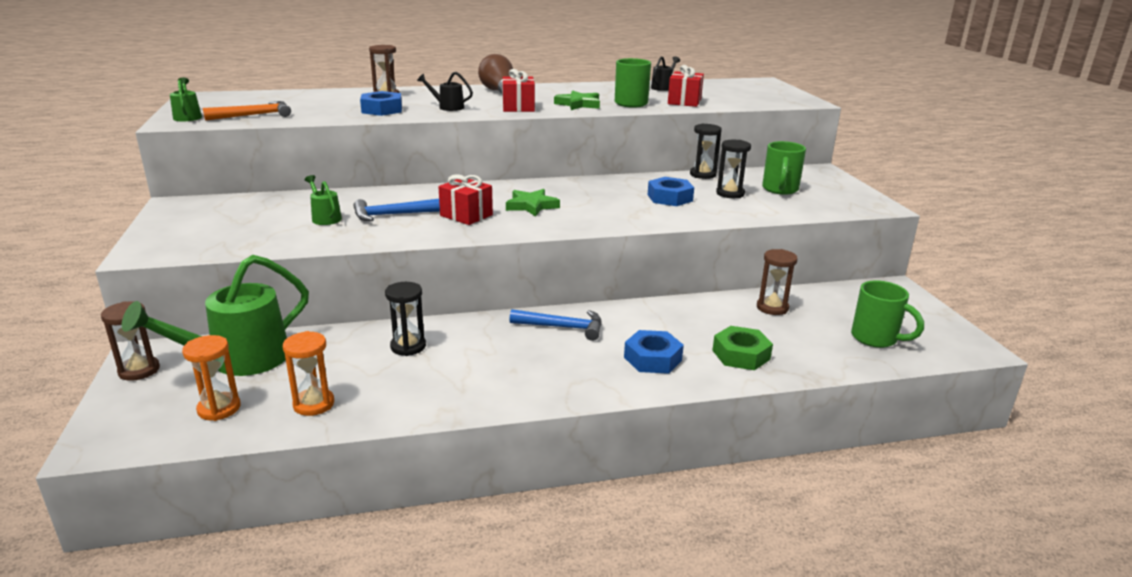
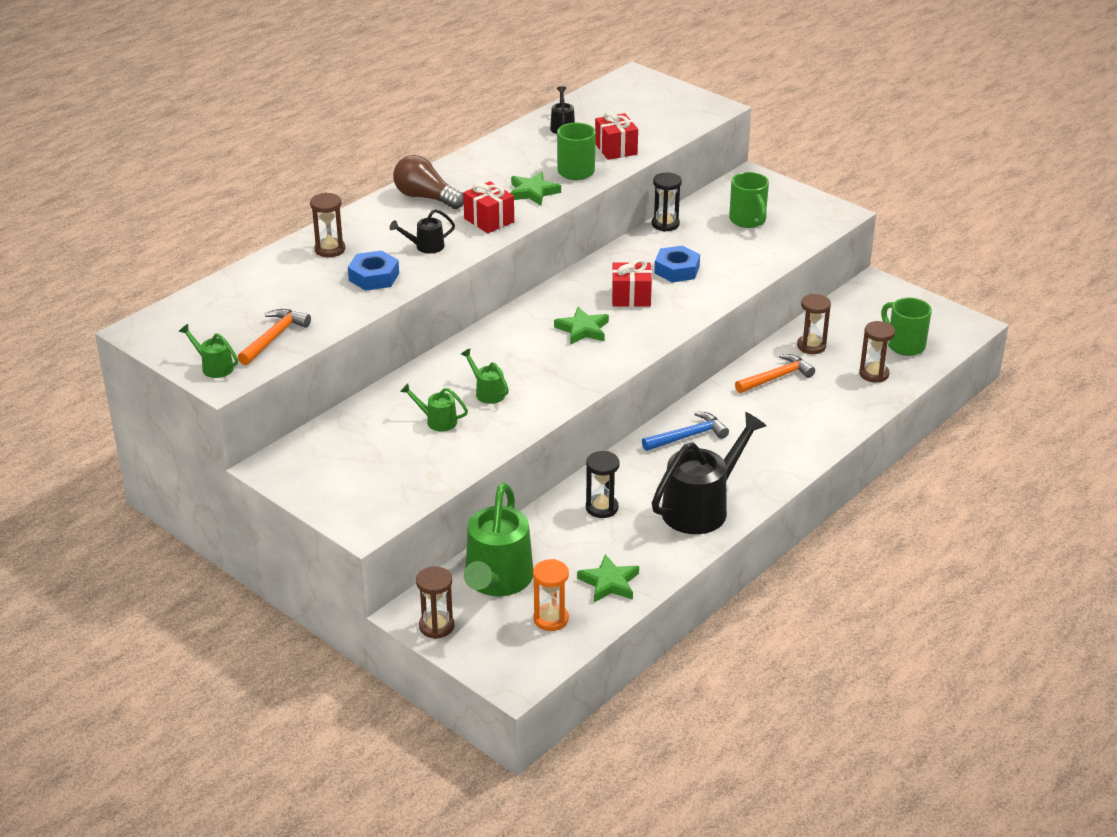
camera: 35 degrees left, 10 degrees up
(314, 404) = (609, 583): orange hourglass -> green star
(391, 215) = (487, 392): blue hammer -> green watering can
(466, 215) = (548, 365): red gift -> red gift (631, 297)
(491, 383) = (702, 507): none -> black watering can
(652, 359) = (782, 434): blue nut -> none
(707, 317) = (776, 377): none -> orange hammer
(730, 193) = (716, 243): black hourglass -> none
(741, 355) = (834, 402): green nut -> none
(813, 349) = (874, 374): none -> brown hourglass
(876, 338) = (904, 345): green mug -> green mug turned 135 degrees counterclockwise

